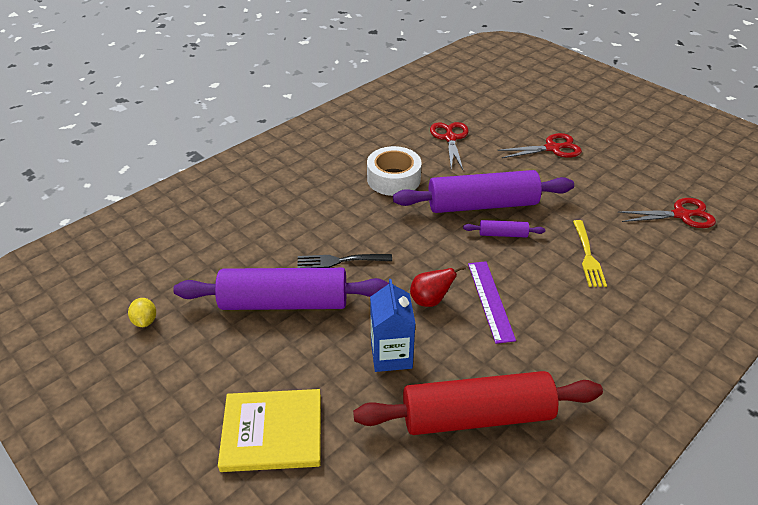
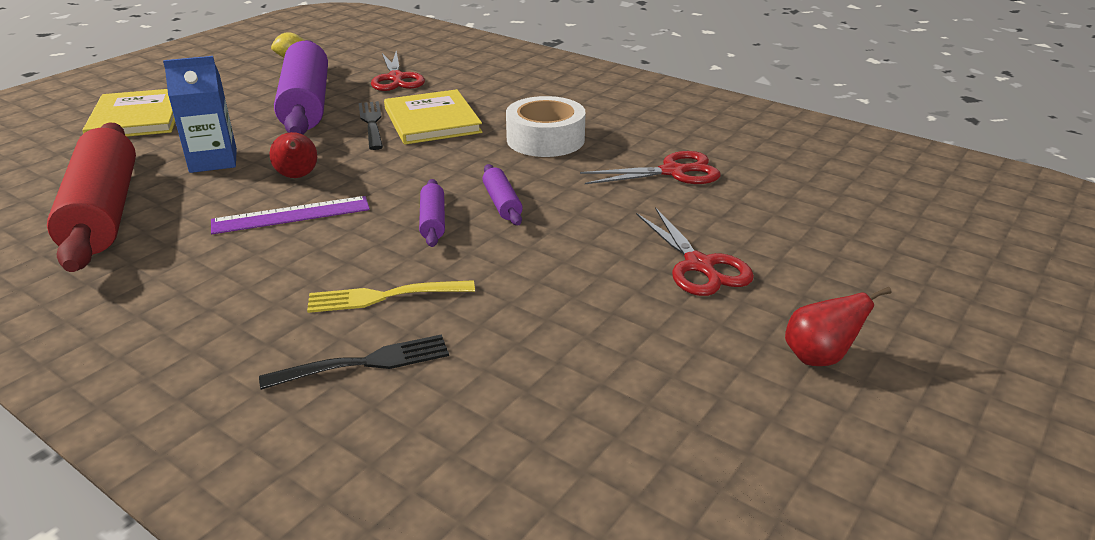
camera: 80 degrees right, 10 degrees down
(345, 228) = (432, 120): none -> yellow book
(482, 205) = (502, 203): purple rolling pin -> purple rolling pin, size x0.42
(622, 133) = (819, 357): none -> red pear
(649, 264) = (363, 363): none -> black fork
(681, 215) = (524, 423): red scissors -> red scissors (396, 78)

